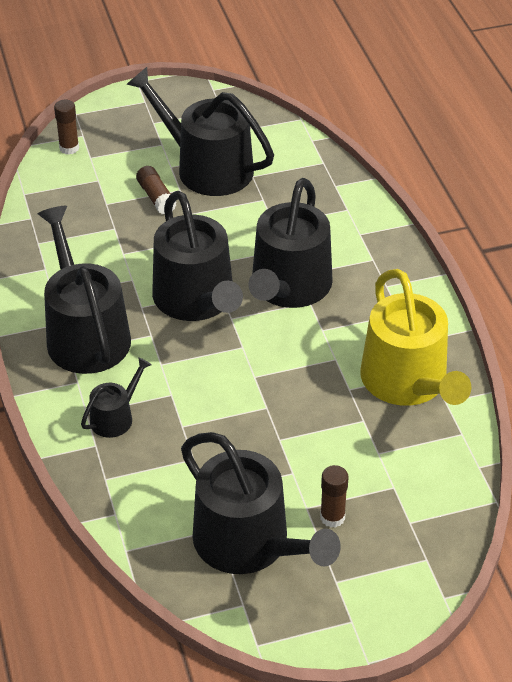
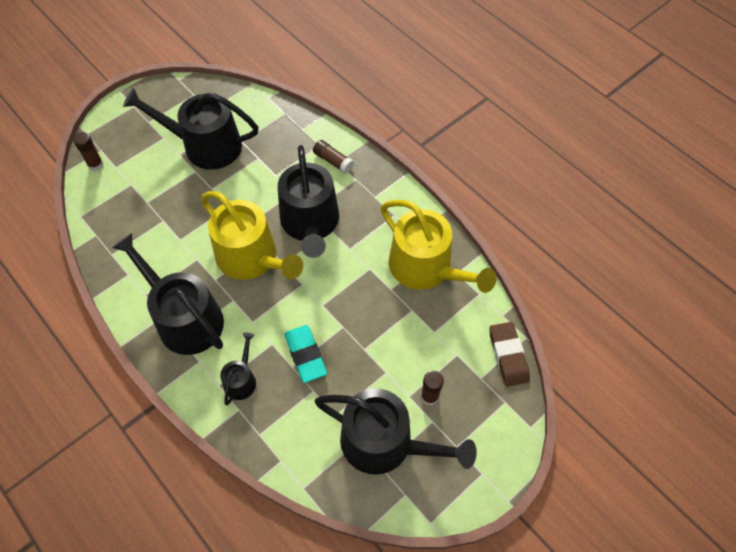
camera: 25 degrees left, 15 degrees up
(156, 197) = (181, 183): brown glue stick -> brown glue stick (333, 161)
(197, 300) = (252, 258): black watering can -> yellow watering can
(205, 420) = (305, 355): none -> turquoise eraser
(460, 512) = (508, 355): none -> brown eraser

